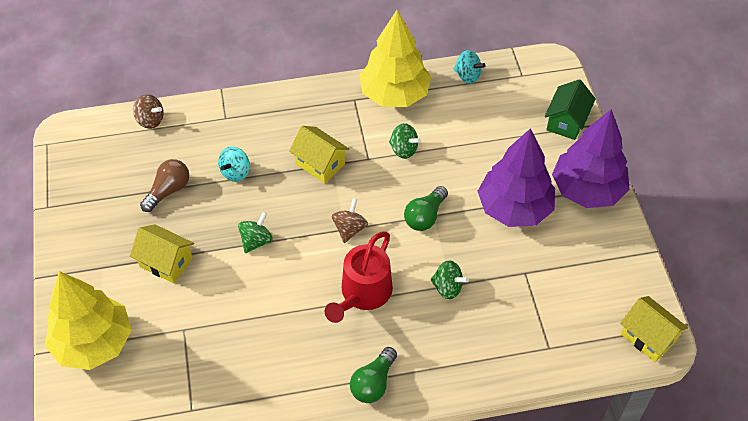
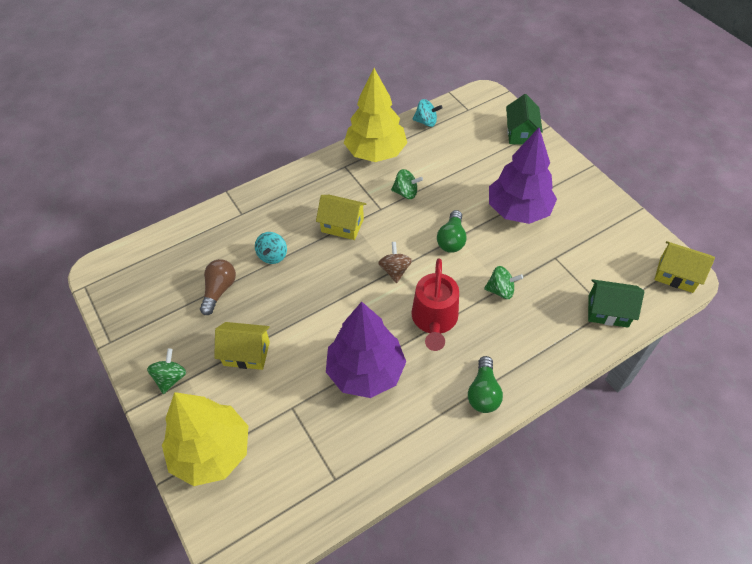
camera: 20 degrees left, 0 degrees up
(150, 120) = (174, 236): brown spinning top -> none
(256, 241) = (319, 307): green spinning top -> green spinning top (170, 378)
(549, 349) = (608, 311): none -> green house
(587, 190) = (565, 179): purple tree -> purple tree (366, 371)

